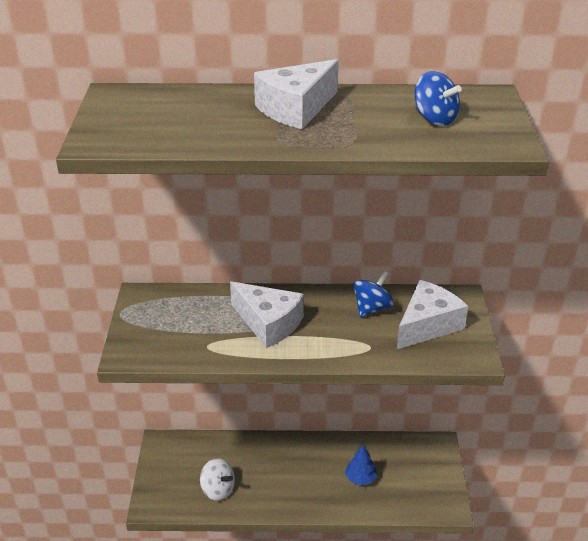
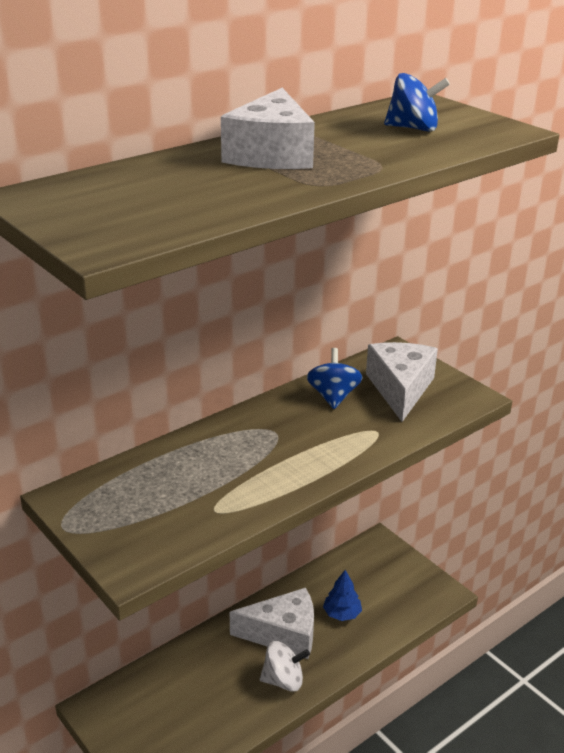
camera: 40 degrees left, 5 degrees down
(218, 490) = (212, 715): white spinning top -> white spinning top (283, 680)
(268, 323) = (251, 457): white cheese -> white cheese (283, 634)

